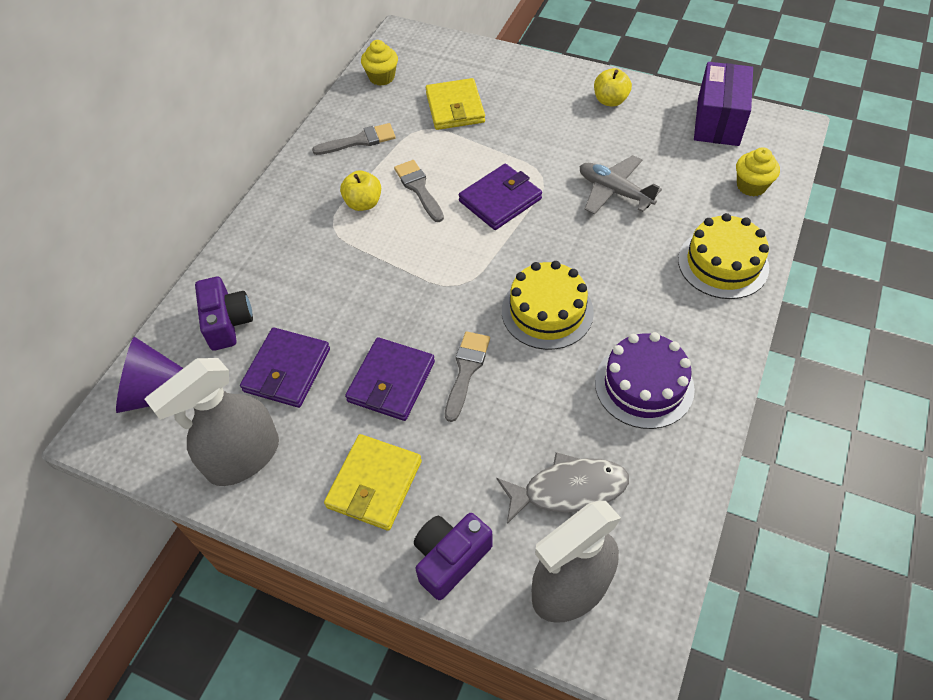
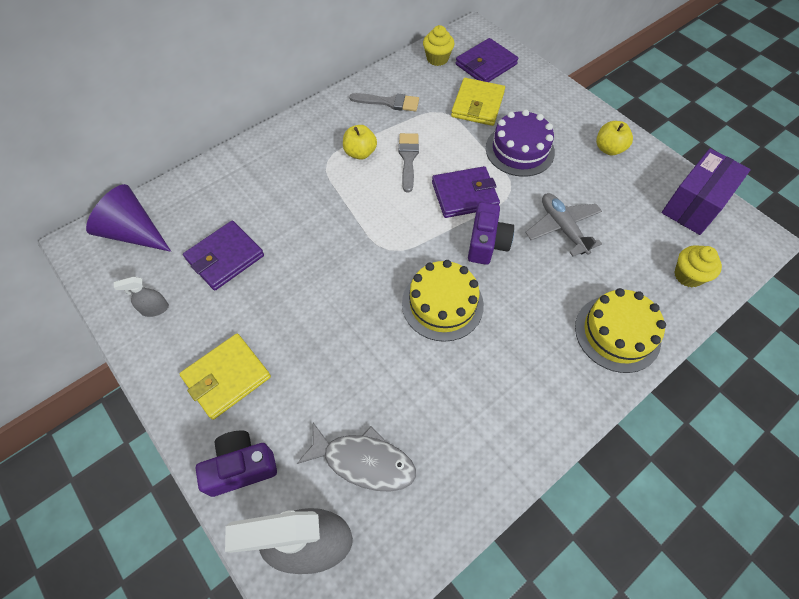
camera: 25 degrees right, 5 degrees up
(227, 322) = (209, 202): purple camera -> purple camera (487, 243)
(243, 457) = (154, 309): grey spray bottle -> grey spray bottle, size x0.44
(391, 381) = (290, 303): purple wallet -> purple wallet (486, 64)
(466, 370) = (349, 322): grey brush -> none
(644, 385) = (480, 406): purple cake -> purple cake (519, 150)

